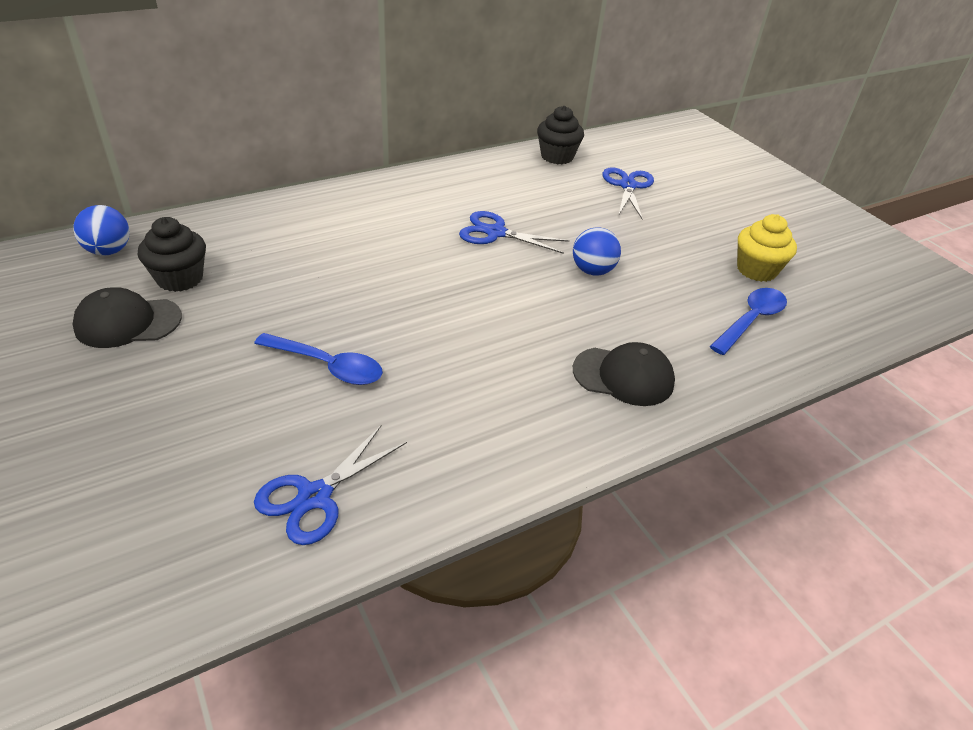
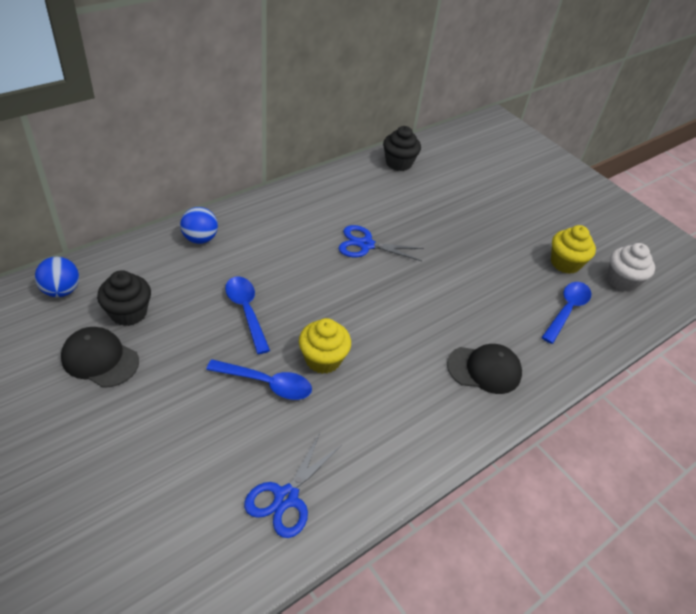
camera: 10 degrees left, 5 degrees up
(128, 322) = (100, 359): black cap -> black cap turned 45 degrees clockwise
(325, 288) = (246, 311): none -> blue spoon
(408, 346) = (323, 359): none -> yellow cupcake
(592, 271) = (446, 275): blue ball -> blue ball (200, 239)
(628, 186) = (458, 189): blue scissors -> none
(833, 294) = (622, 280): none -> white cupcake

